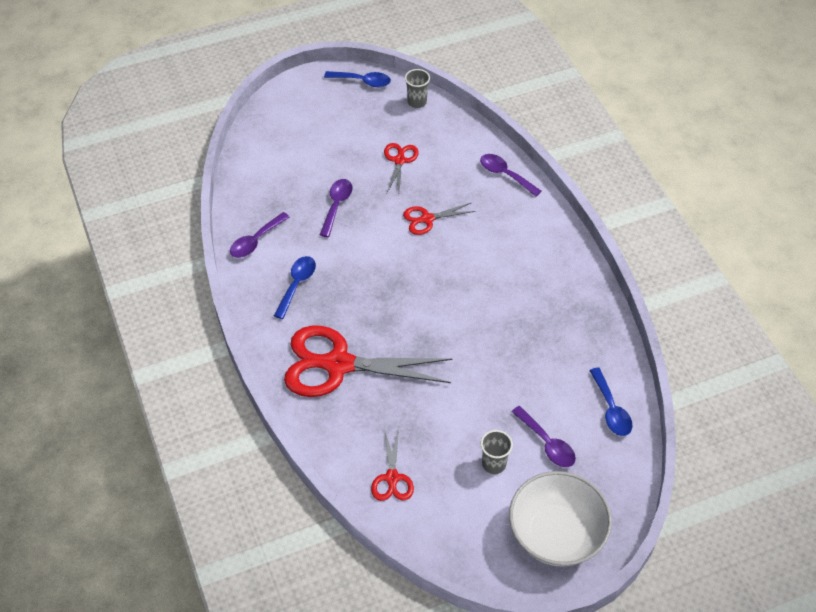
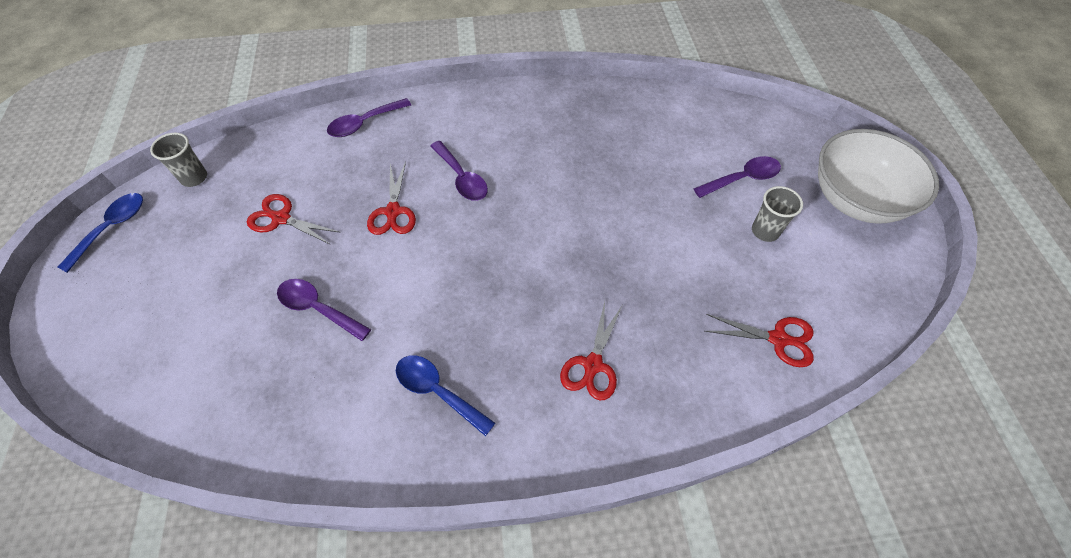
camera: 75 degrees left, 5 degrees up
(256, 241) = (329, 435): purple spoon -> purple spoon (462, 178)
(338, 364) = (593, 365): red scissors -> red scissors, size x0.47
(611, 409) = (707, 119): blue spoon -> none

